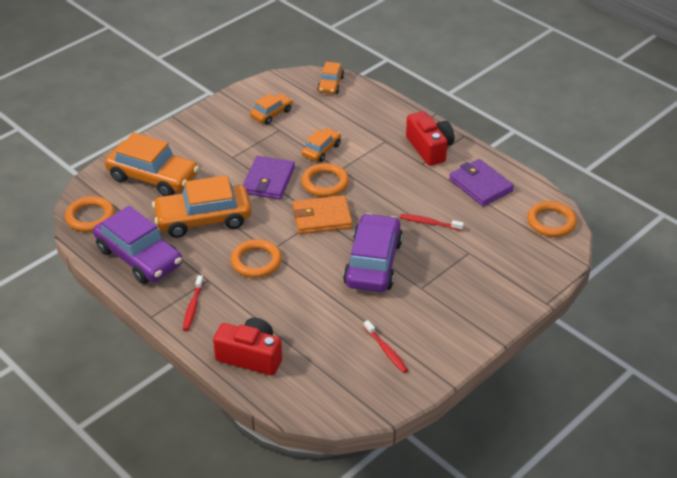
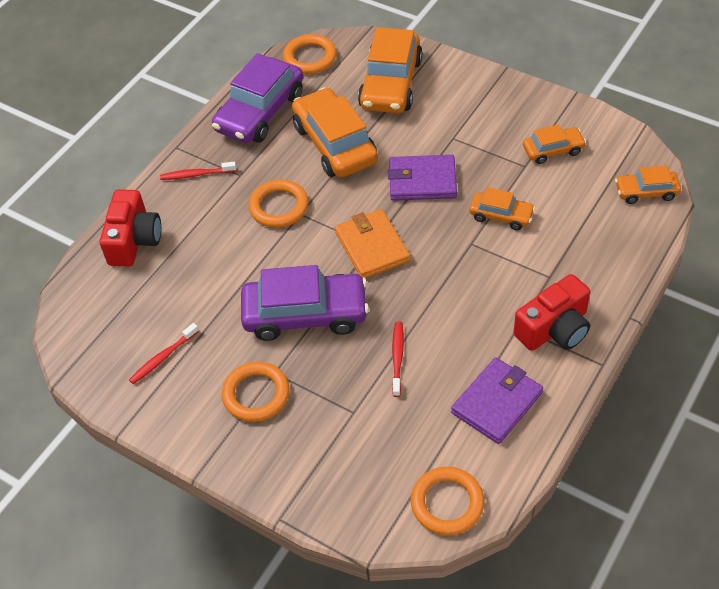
camera: 80 degrees right, 10 degrees up
(271, 114) = (553, 150): orange car -> orange car turned 45 degrees counterclockwise
(325, 183) = (437, 234): orange ring -> orange ring (256, 394)

